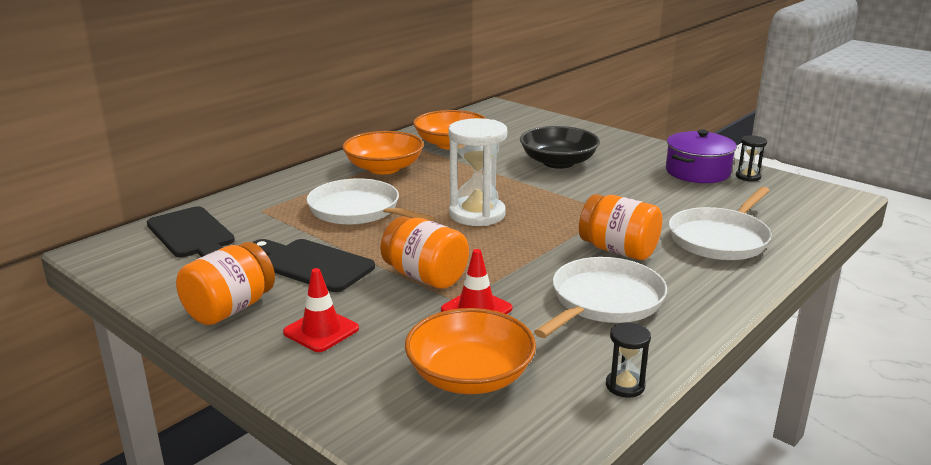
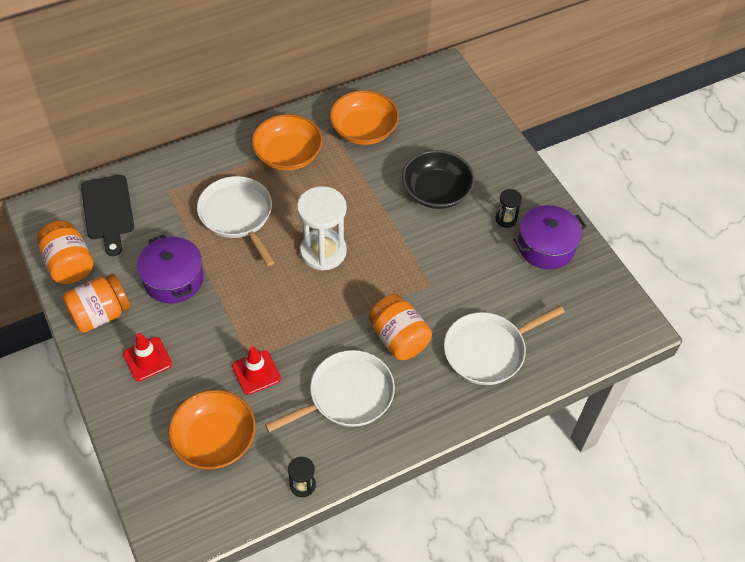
camera: 20 degrees right, 30 degrees up
(312, 264) = (173, 279): black cutting board -> purple pot
(425, 277) = (242, 322): orange jar -> orange jar (69, 264)
(748, 176) = (584, 268): black hourglass -> black hourglass (506, 219)

